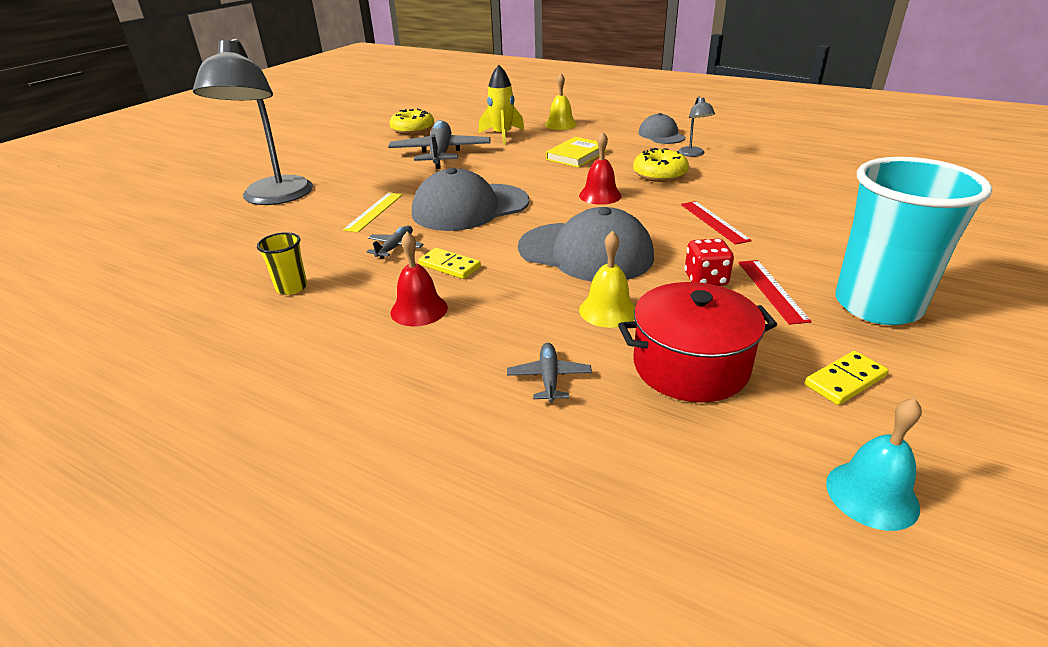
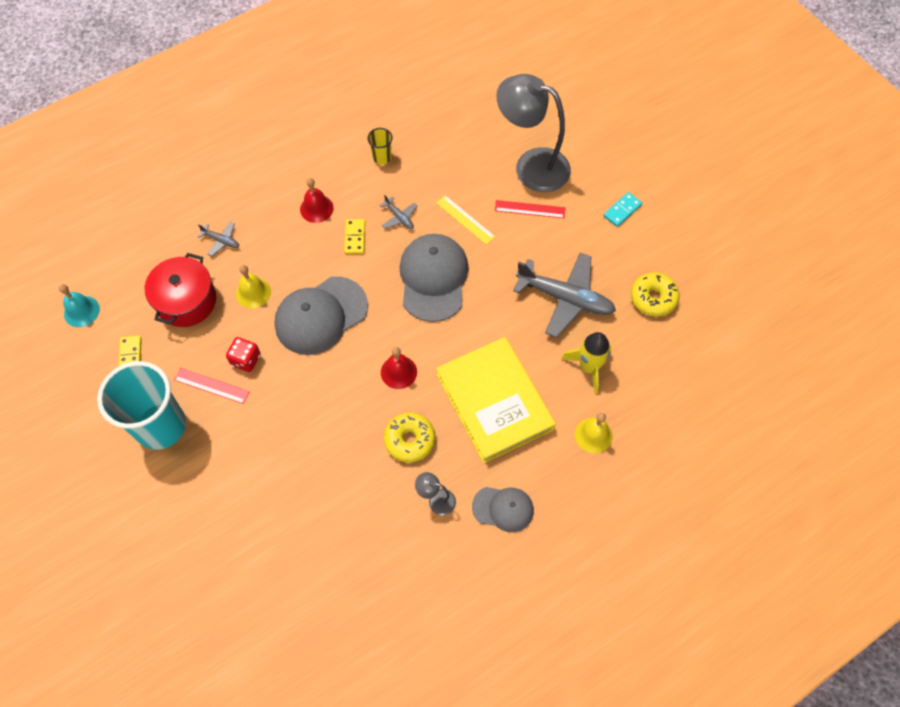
camera: 115 degrees right, 30 degrees up
(320, 153) = (622, 210): none -> turquoise domino
(449, 266) = (355, 237): yellow domino -> yellow domino turned 60 degrees counterclockwise
(576, 155) = (494, 401): yellow book -> yellow book, size x1.99
(714, 222) = (307, 418): red ruler -> red ruler (530, 209)

